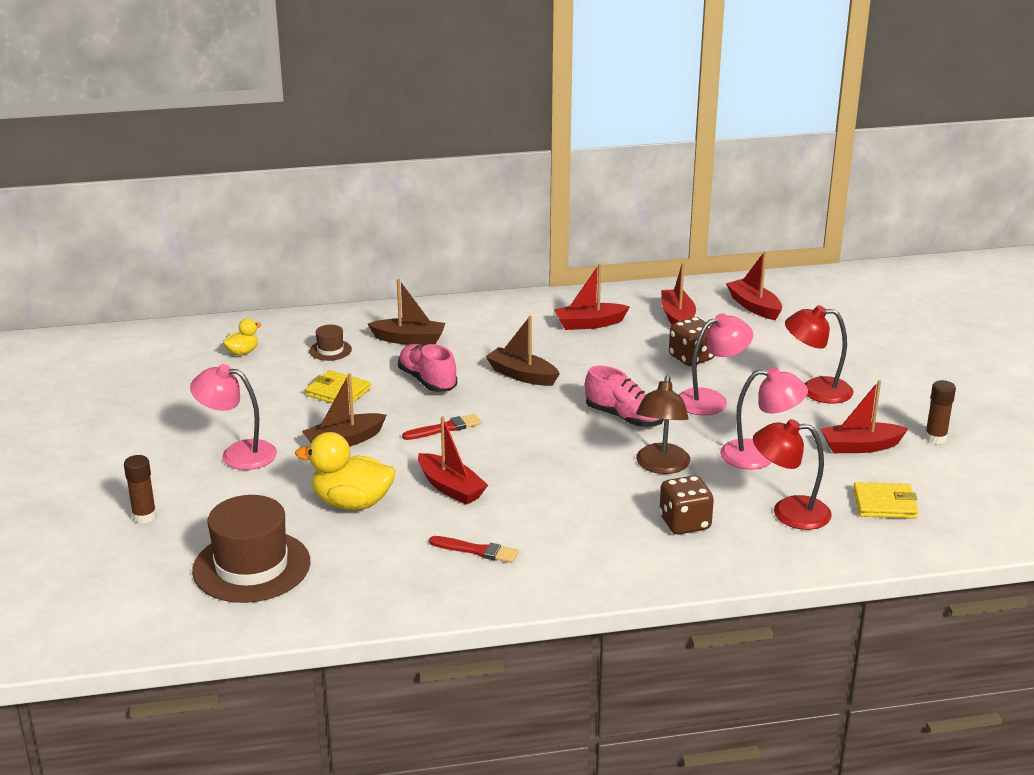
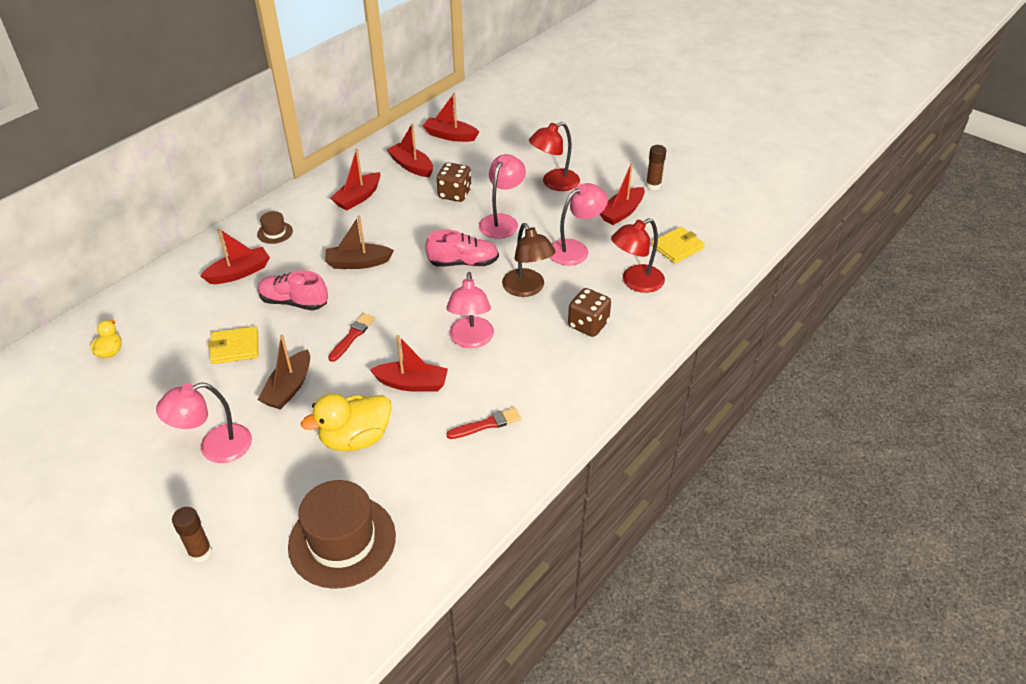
camera: 40 degrees left, 15 degrees up
(330, 350) = (185, 313): brown hat -> brown hat (275, 232)
(409, 339) = (239, 273): brown boat -> red boat
(549, 481) = (471, 340): none -> pink lamp

